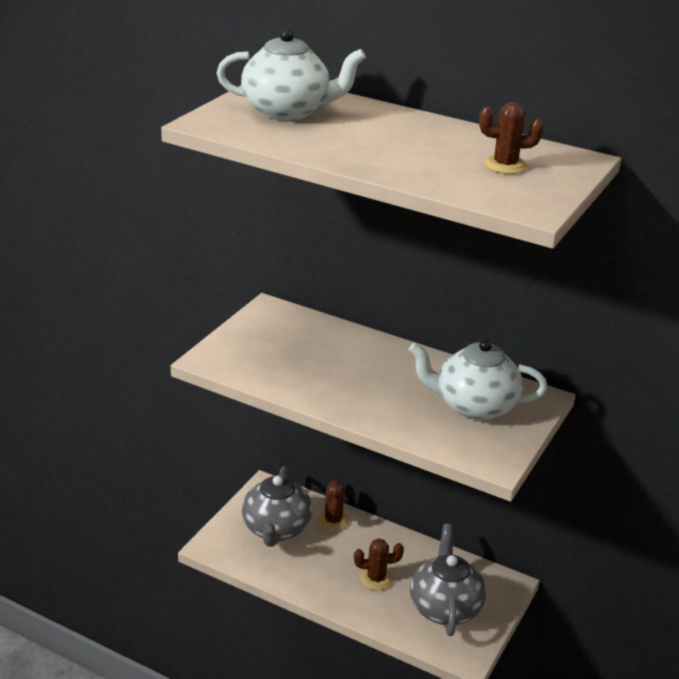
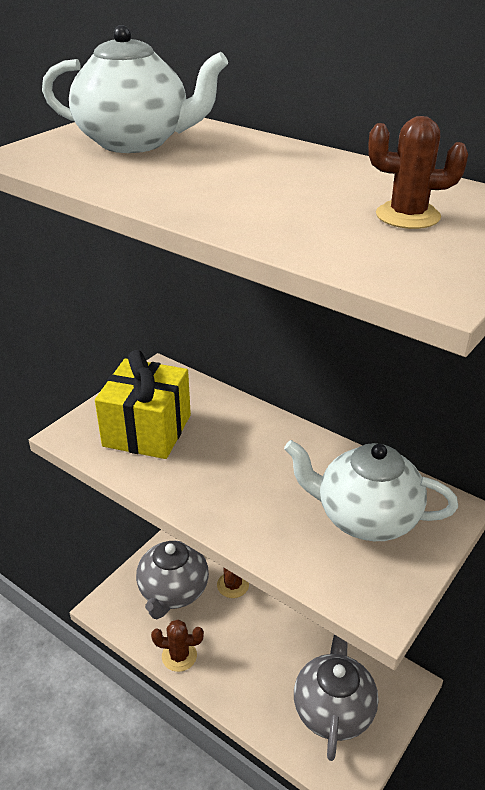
camera: 10 degrees right, 5 degrees up
(274, 354) = (147, 430): none -> yellow gift
(376, 579) = (264, 663): brown cactus -> brown cactus (179, 656)

